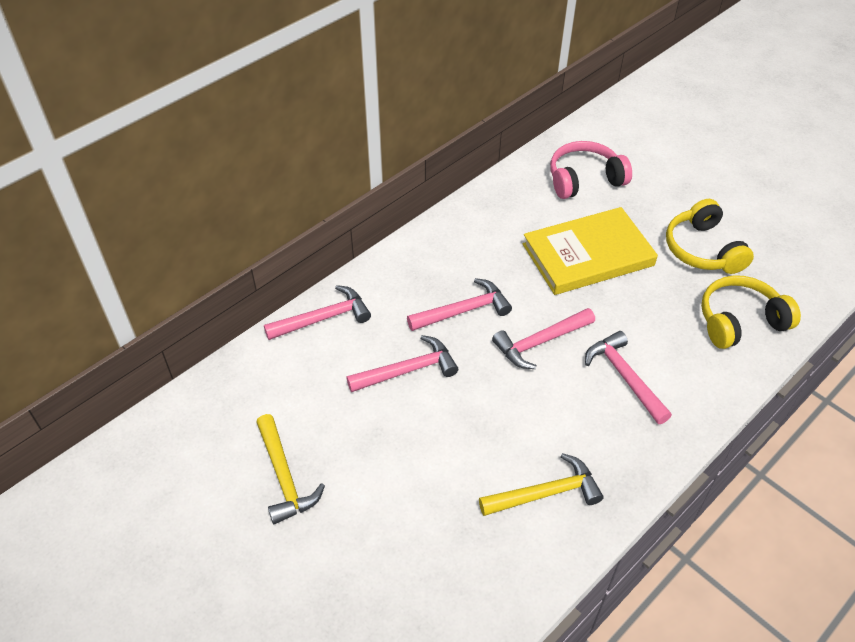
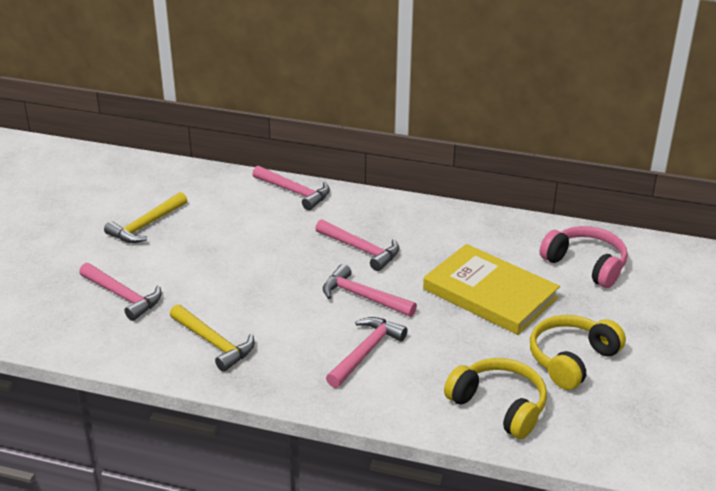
camera: 60 degrees right, 15 degrees down
(408, 370) = (278, 244): pink hammer -> pink hammer (123, 296)

